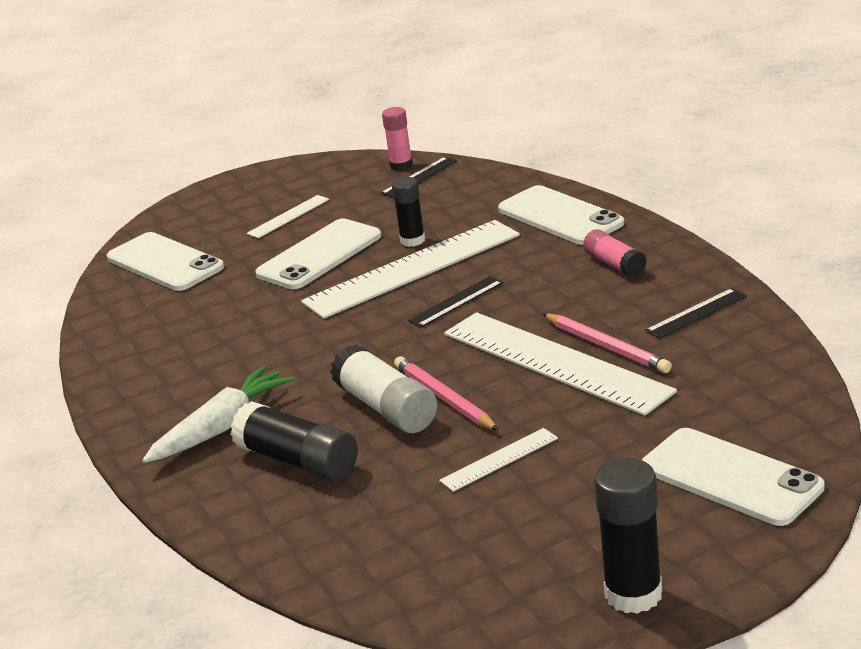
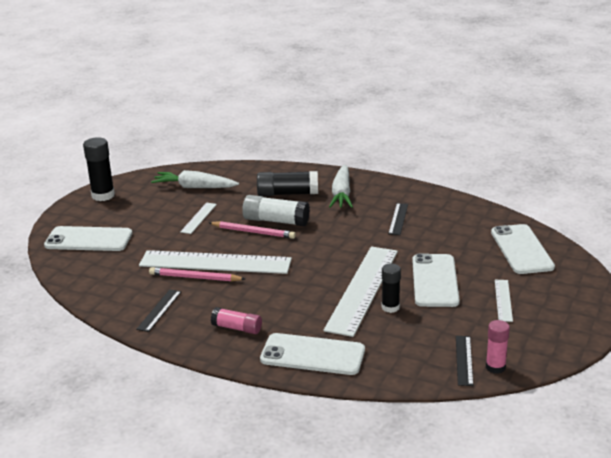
camera: 140 degrees right, 0 degrees up
(165, 263) = (521, 249): white phone -> white phone turned 75 degrees clockwise
(434, 544) = (194, 187): none -> white carrot
(456, 302) = (308, 277): black ruler -> black ruler (398, 219)

